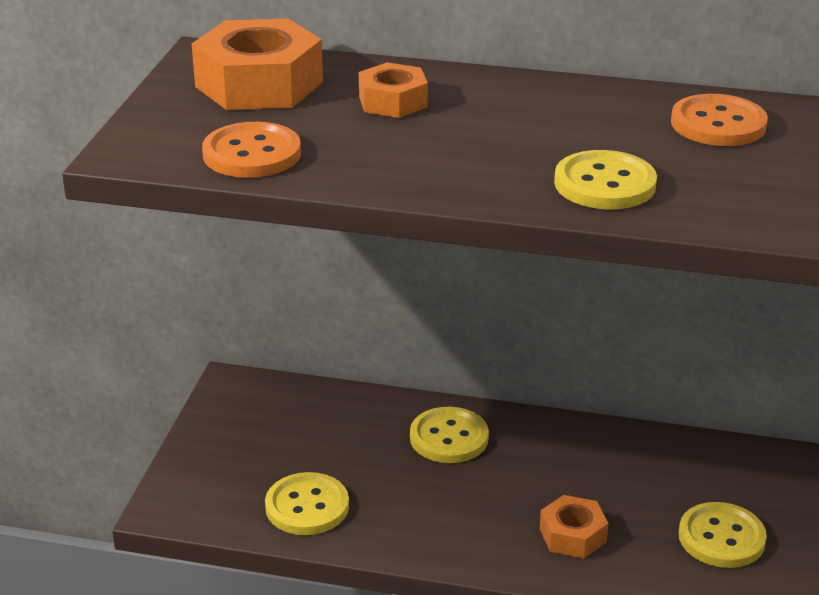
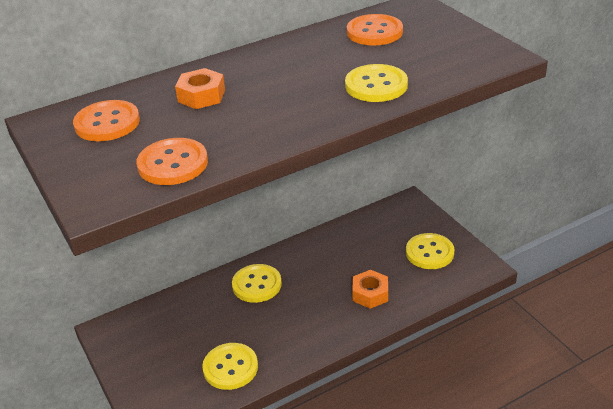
camera: 40 degrees left, 5 degrees up
(259, 84) = (107, 123): orange nut -> orange button

